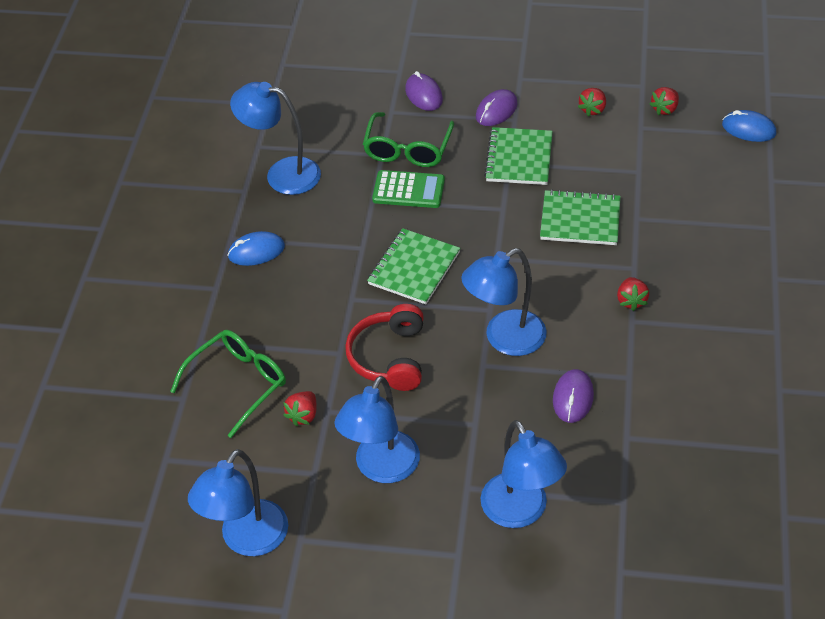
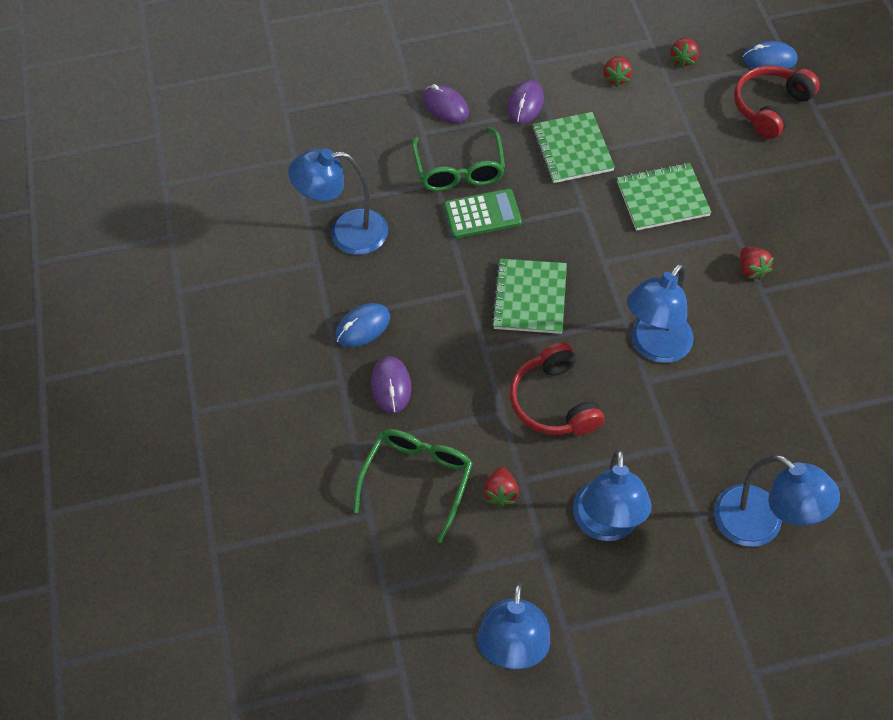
camera: 20 degrees left, 10 degrees up
(573, 398) = (748, 389): purple mouse -> purple mouse (391, 386)
(726, 169) = (770, 107): none -> red headphones

